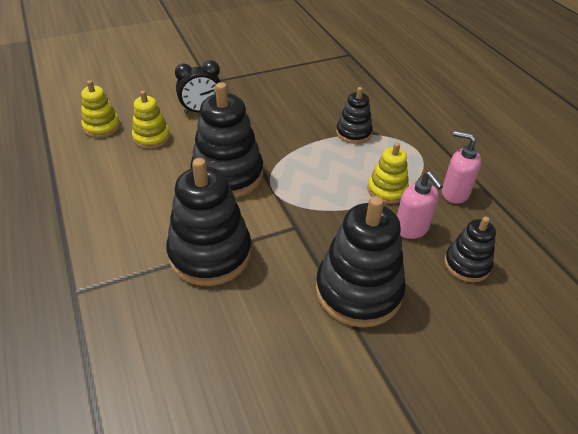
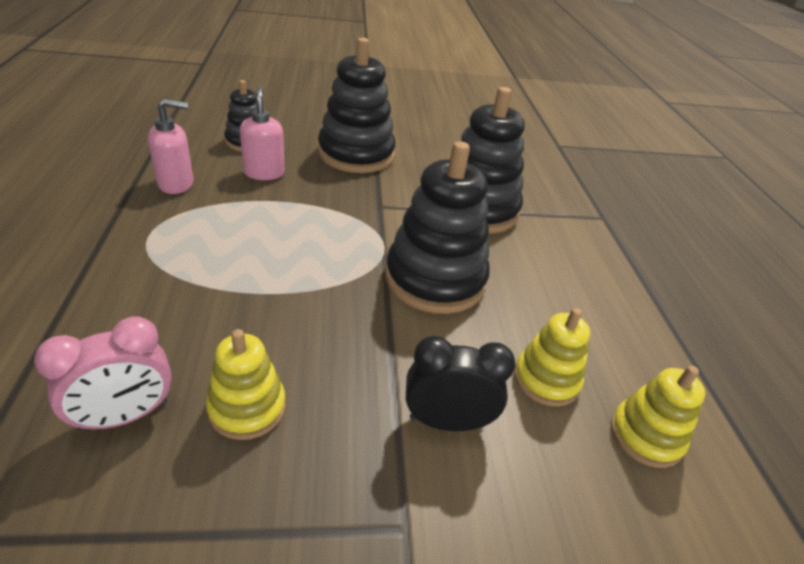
camera: 165 degrees left, 5 degrees down
(331, 85) = (125, 416): none -> pink clock
(353, 133) = (206, 288): black stacking toy -> none
(387, 190) = (248, 207): yellow stacking toy -> yellow stacking toy (247, 408)
(454, 193) = (176, 184): pink soap dispenser -> pink soap dispenser turned 60 degrees counterclockwise

